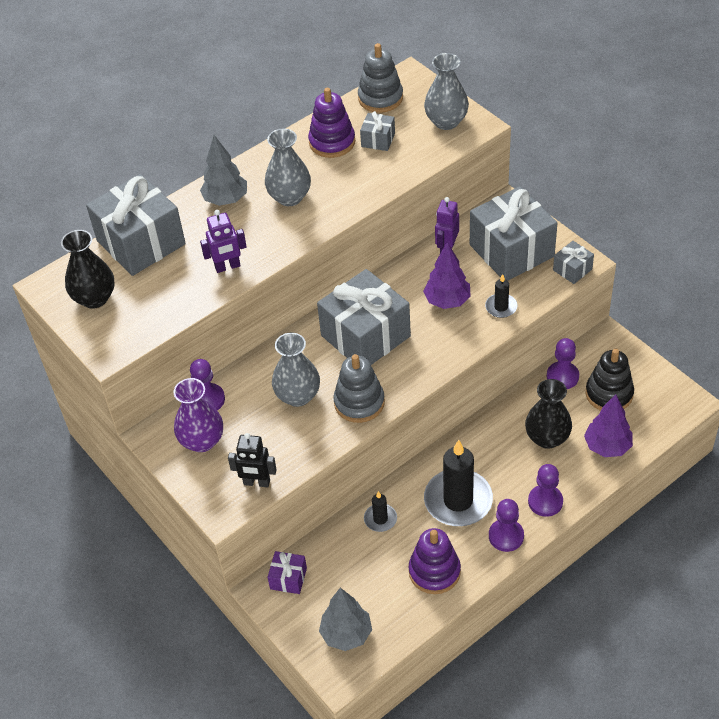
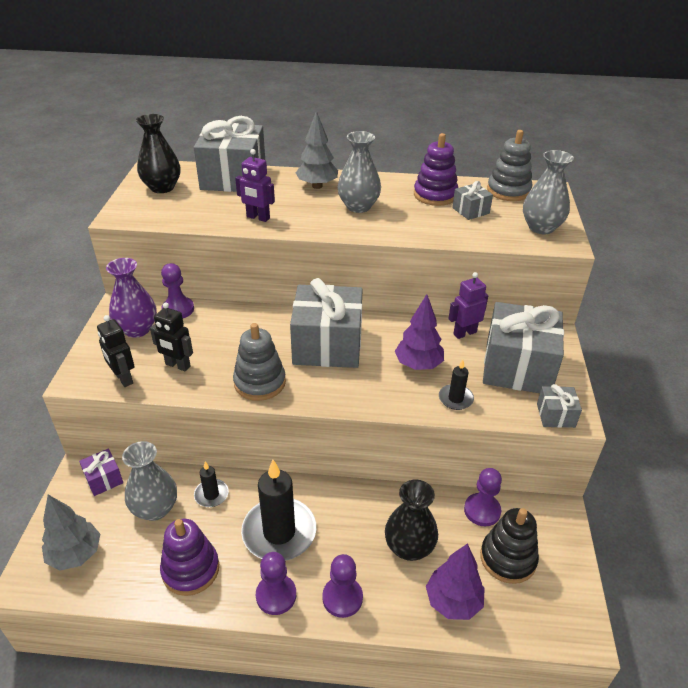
camera: 40 degrees right, 10 degrees down
(281, 440) = (177, 365): none -> black robot
(298, 396) = (229, 348): grey vase -> grey vase (155, 509)

